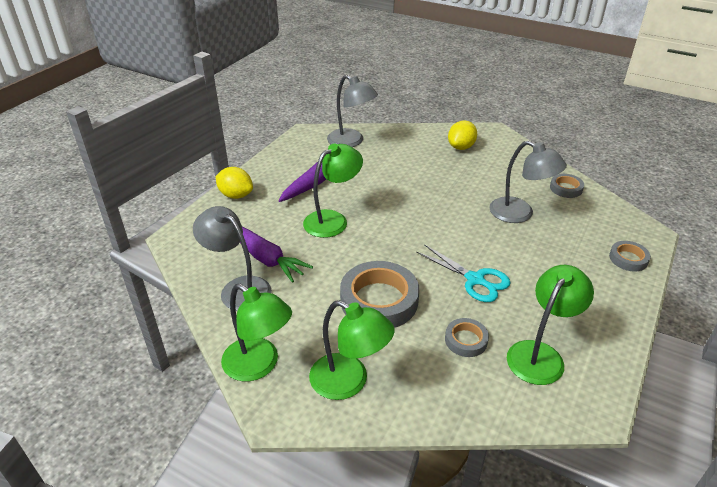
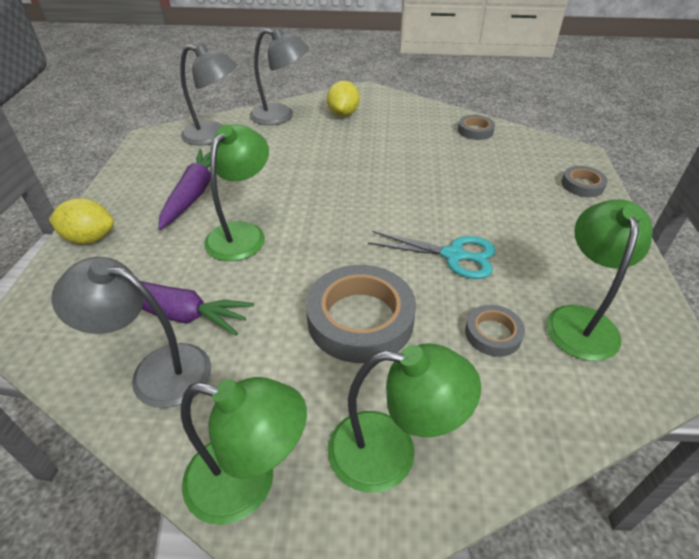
camera: 25 degrees left, 5 degrees up
(519, 214) = (449, 168): grey lamp -> grey lamp (281, 116)

